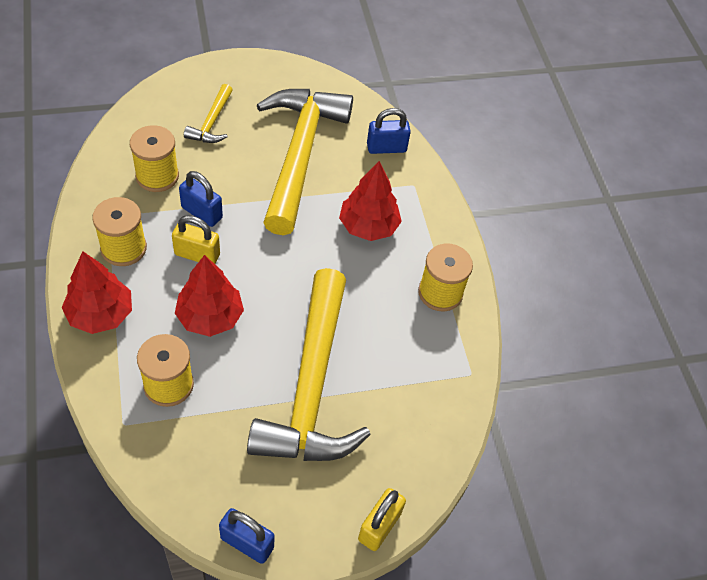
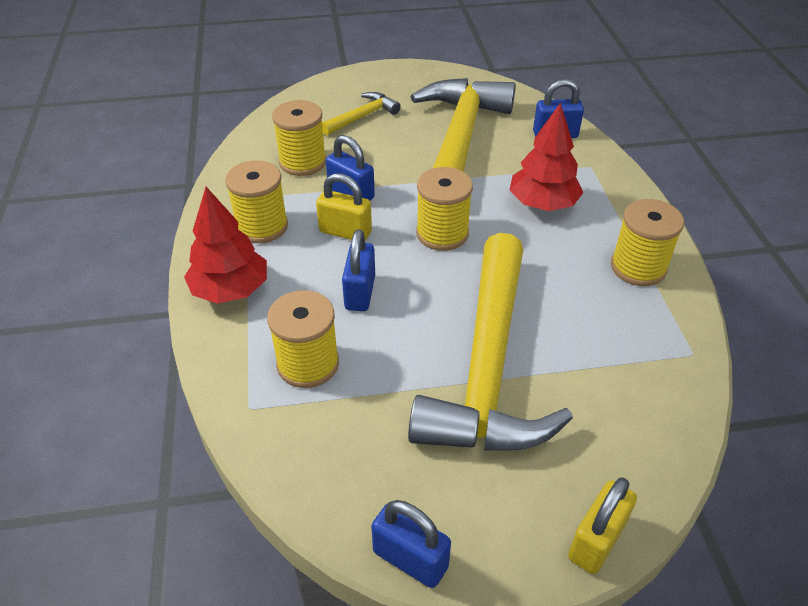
camera: 10 degrees right, 10 degrees down
(210, 317) = (360, 292): red tree -> blue padlock
(211, 122) = (362, 117): yellow hammer -> yellow hammer turned 150 degrees counterclockwise
(280, 257) = (442, 233): none -> yellow spool

